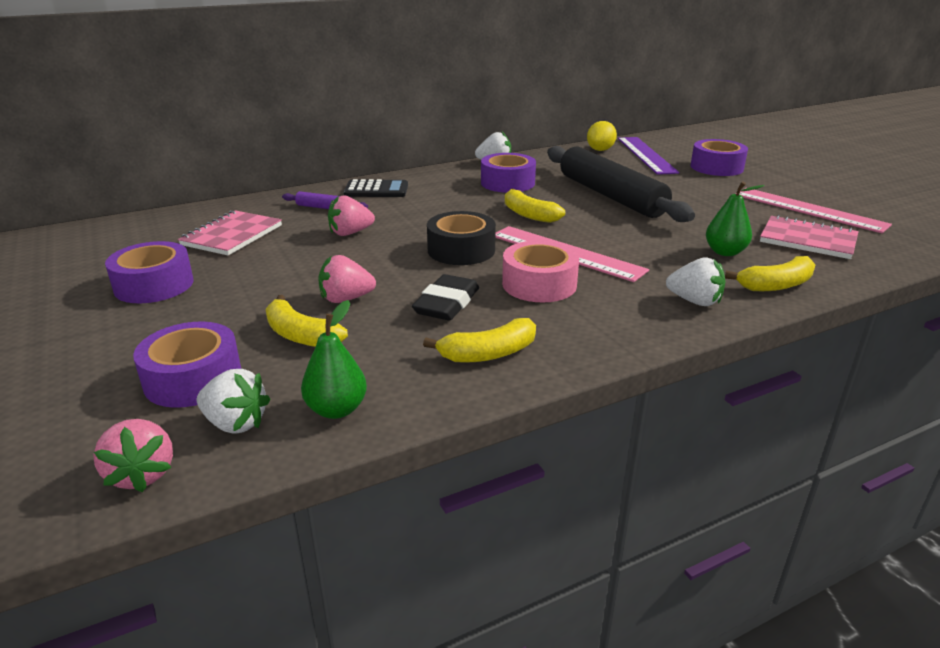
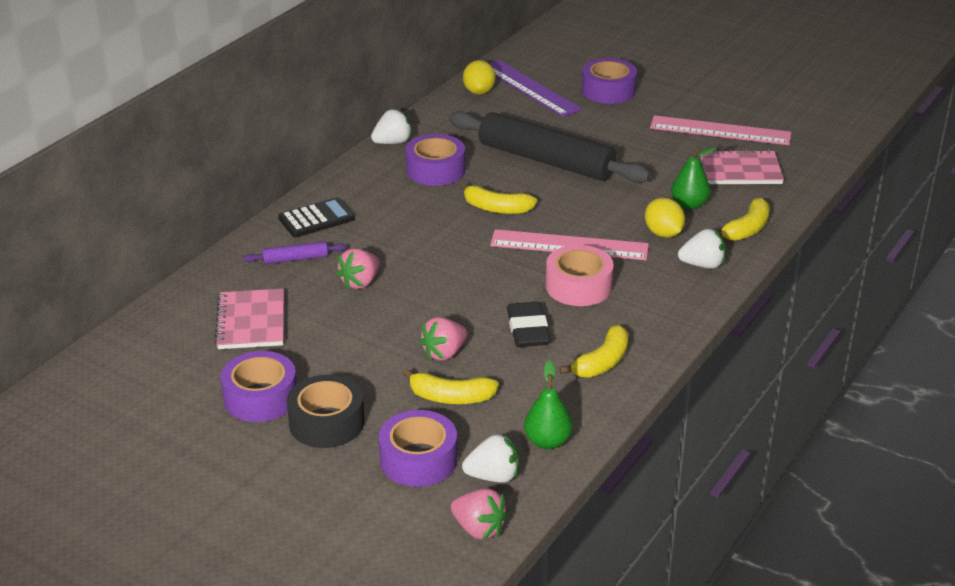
camera: 30 degrees left, 5 degrees up
(461, 250) = (481, 270): black tape -> black tape (326, 422)
(674, 266) = (663, 233): none -> yellow lemon

